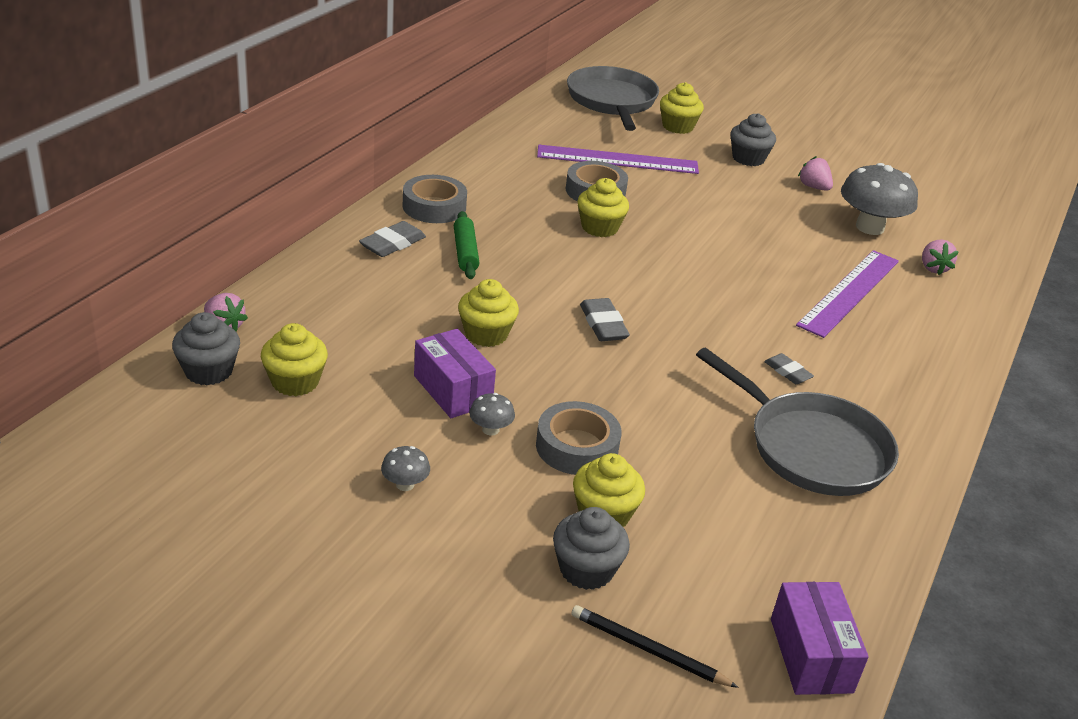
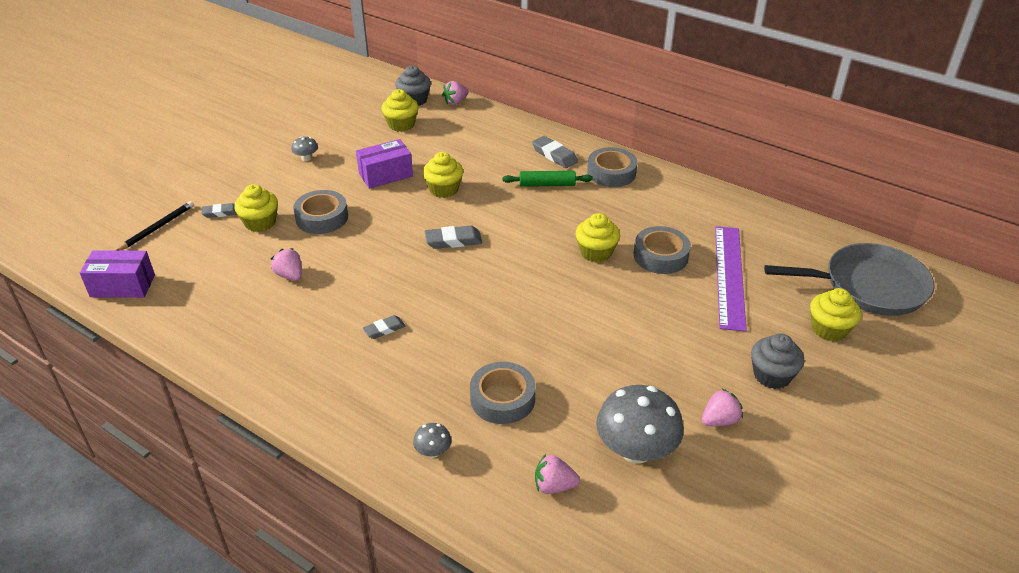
camera: 100 degrees right, 5 degrees up
(490, 429) = (345, 187): grey mushroom -> grey mushroom (433, 451)
(586, 569) = (221, 213): grey cupcake -> grey eraser
(719, 463) = (290, 275): none -> pink strawberry
(811, 448) = (293, 324): grey pan -> none
(849, 292) = (502, 398): purple ruler -> grey tape

